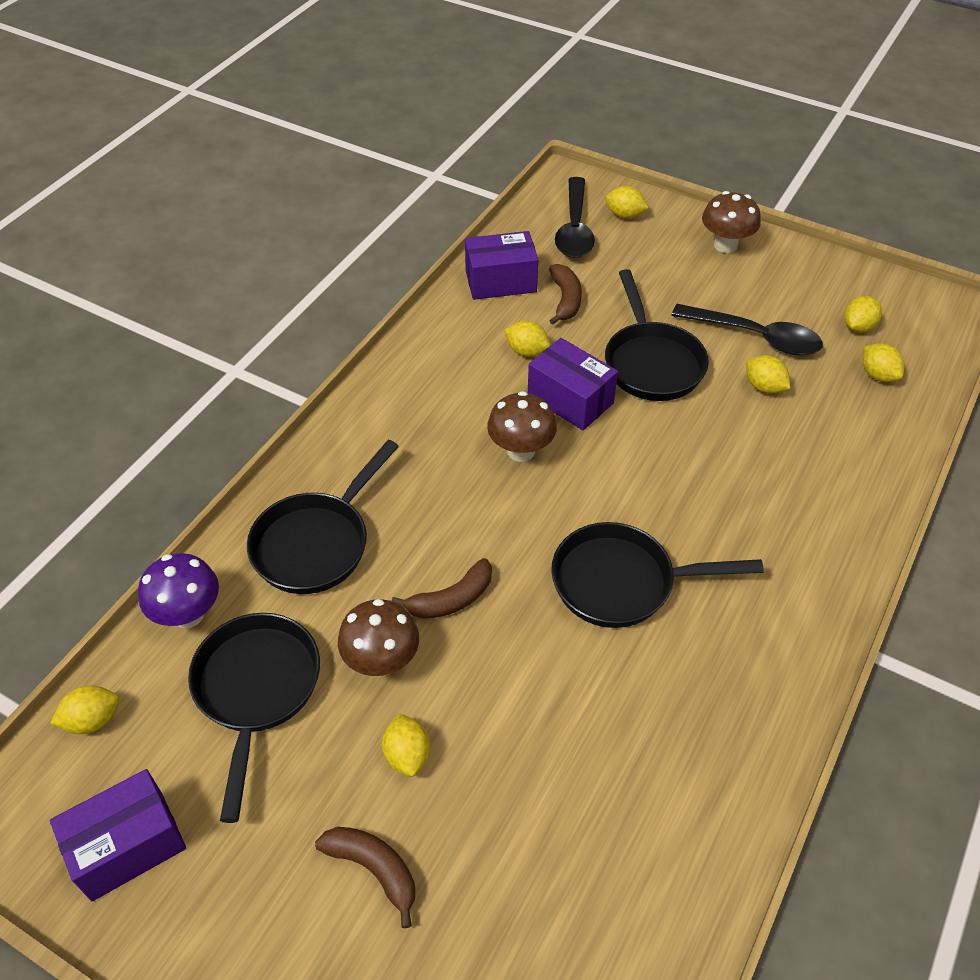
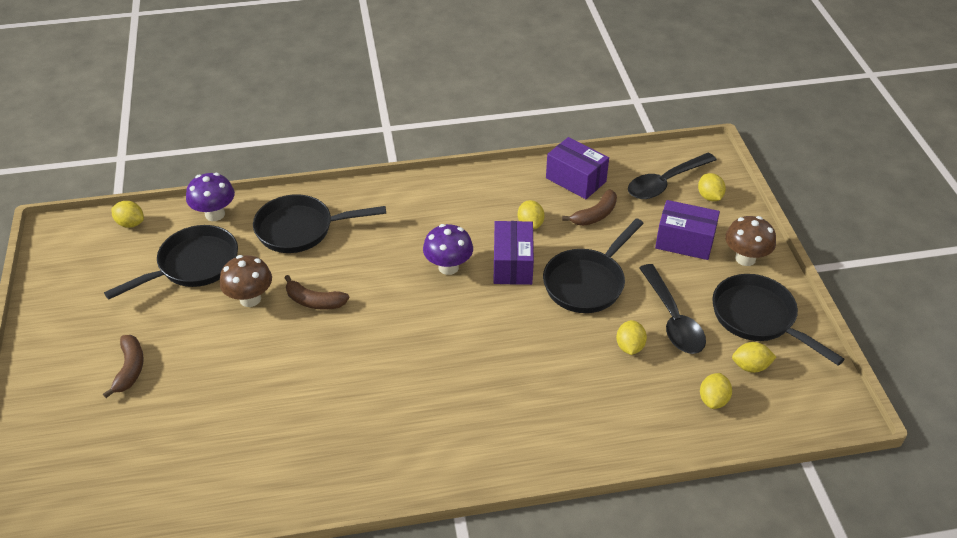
camera: 50 degrees right, 5 degrees down
(128, 846) = (77, 278): purple box -> purple box (684, 242)
(407, 755) = (203, 342): yellow lemon -> none
(521, 451) = (448, 267): brown mushroom -> purple mushroom
(622, 582) = (395, 364): black pan -> black pan (758, 318)

